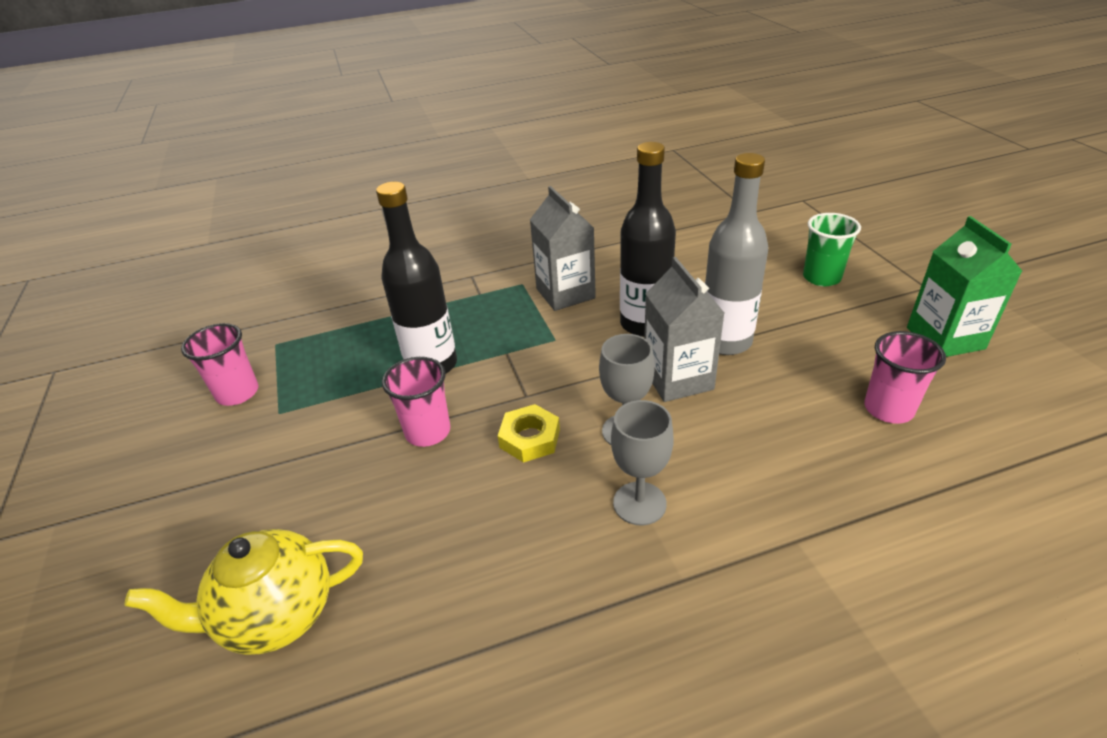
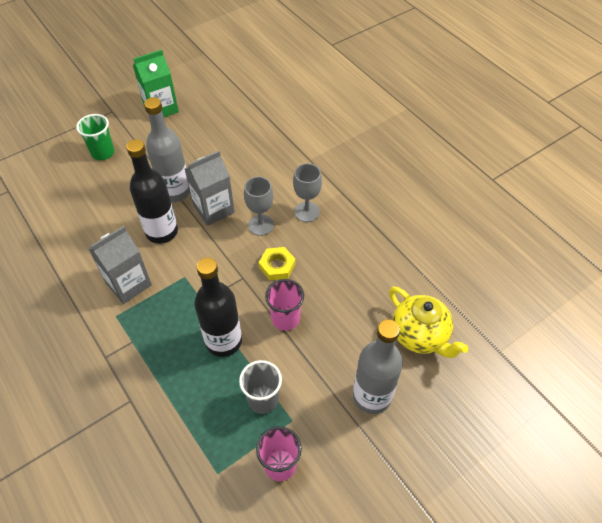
camera: 110 degrees left, 15 degrees up
(236, 507) = (372, 396): none -> grey bottle
(326, 390) = (263, 399): none -> grey cup
(888, 409) = (221, 130): pink cup -> none

